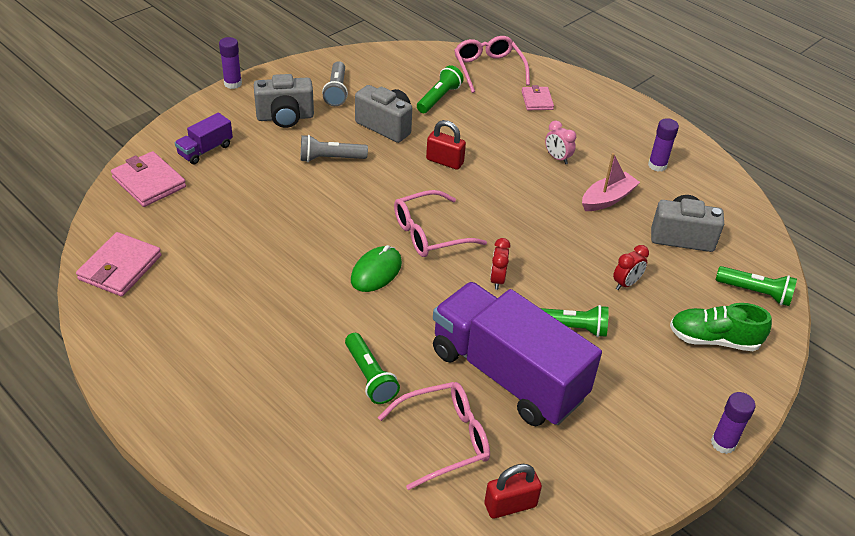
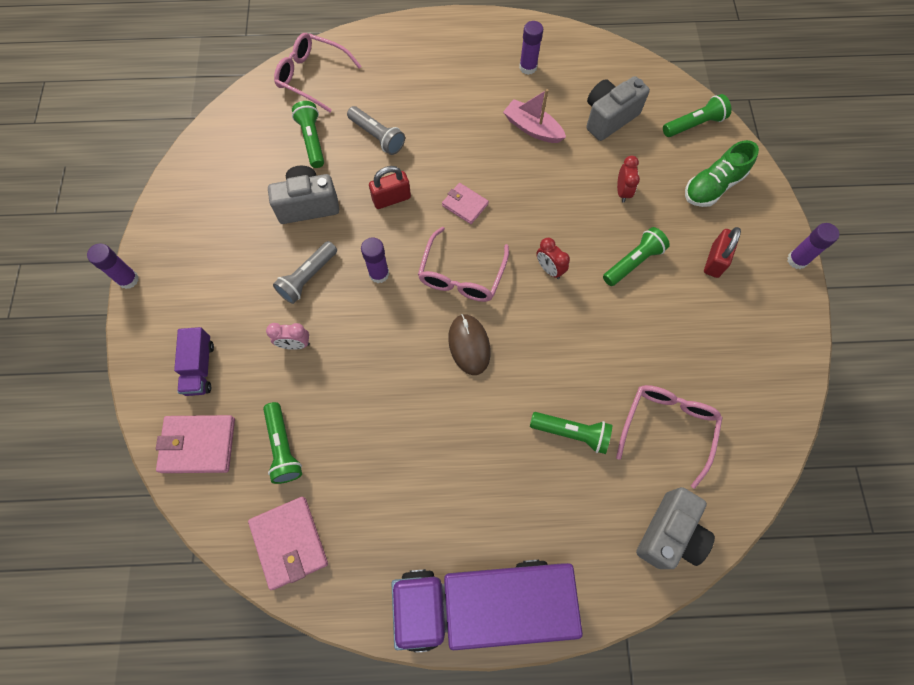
camera: 45 degrees left, 25 degrees up
(188, 222) = (283, 447): none -> green flashlight
(285, 117) = (220, 272): grey camera -> grey camera (669, 534)
(336, 91) = (225, 207): grey flashlight -> grey flashlight (377, 136)
(376, 190) = (379, 274): none -> purple glue stick
(376, 271) = (469, 345): green mouse -> brown mouse
(507, 375) = (643, 339): purple truck -> purple truck (481, 603)
(510, 505) = (752, 431): red padlock -> red padlock (715, 260)
(537, 100) = (383, 77): pink wallet -> pink wallet (465, 205)
(557, 158) = (460, 121): pink clock -> pink clock (295, 344)
(607, 199) = (532, 128): pink boat -> pink boat turned 60 degrees counterclockwise

